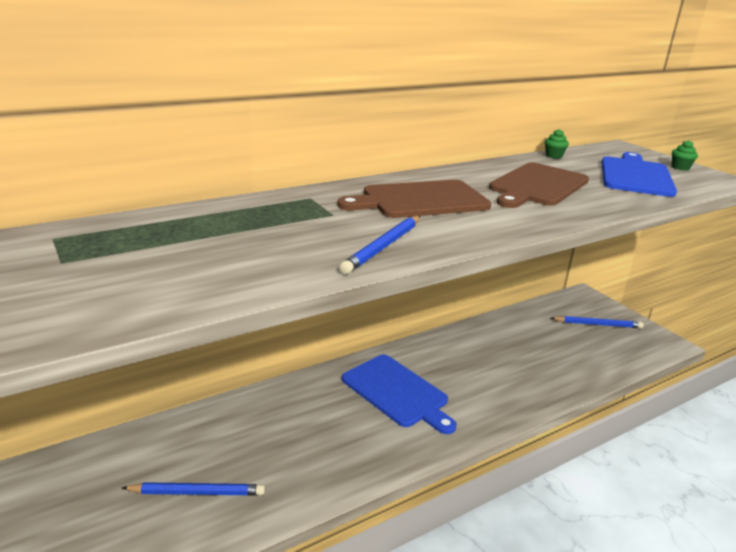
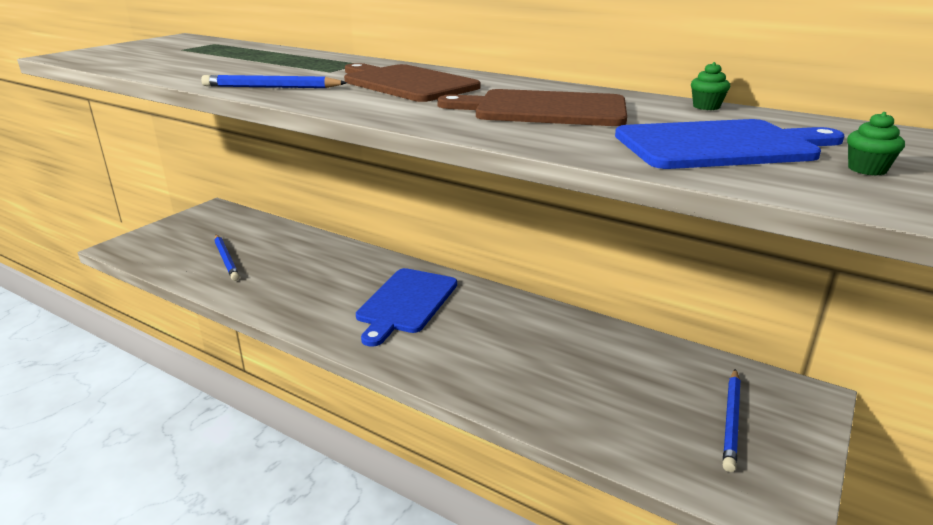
camera: 65 degrees right, 0 degrees up
(598, 324) = (731, 421): blue pencil -> blue pencil turned 45 degrees clockwise

